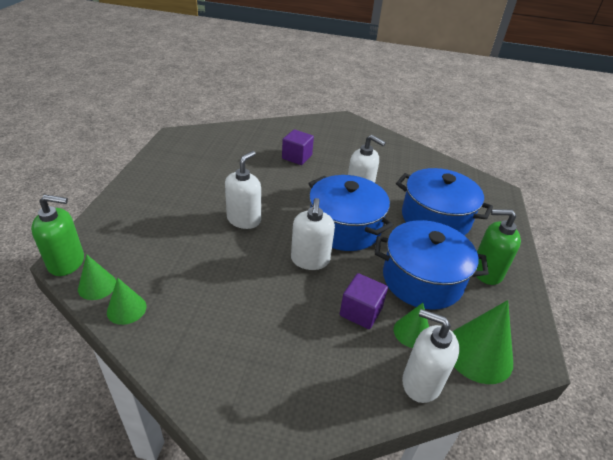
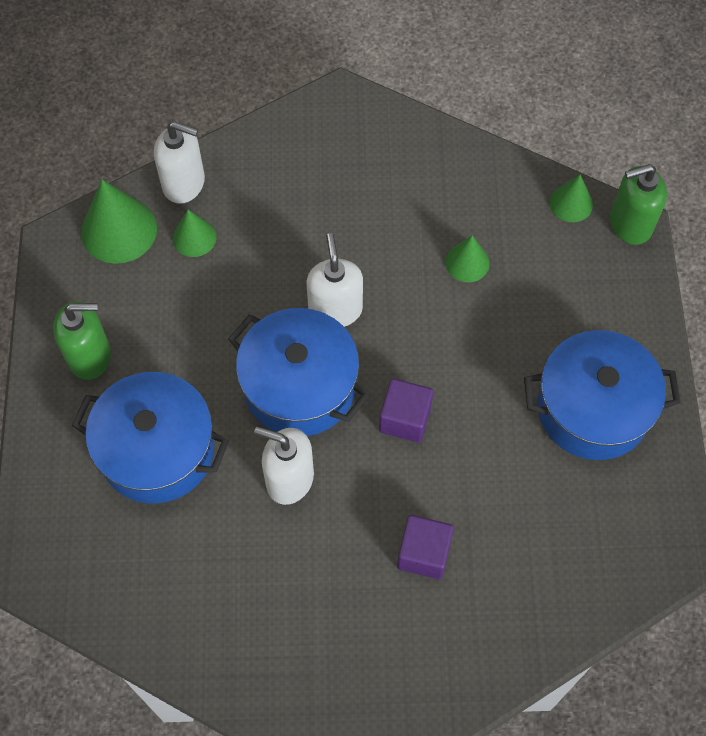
camera: 170 degrees right, 25 degrees up
(126, 309) = (519, 185): green cone -> green cone (467, 262)
(244, 219) = (452, 359): white soap dispenser -> none
(360, 312) = (256, 249): purple cube -> purple cube (405, 419)
(422, 279) = (181, 318): blue pot -> blue pot (592, 409)

